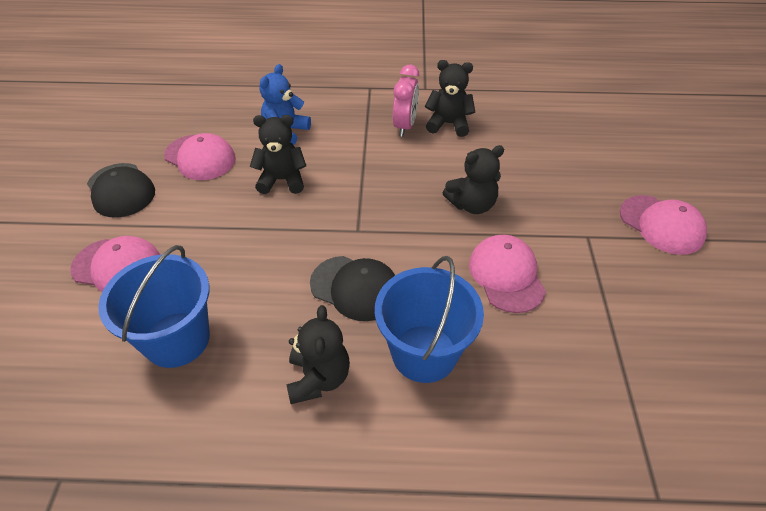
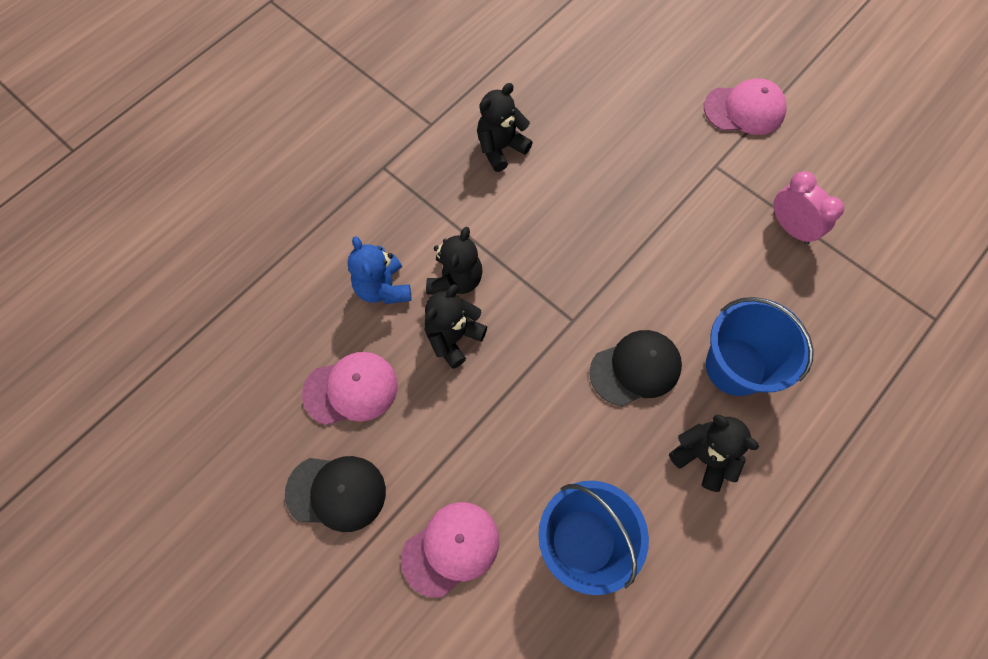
camera: 50 degrees left, 20 degrees up
(405, 126) = (470, 183): pink clock -> pink clock (790, 228)
(472, 205) = (616, 214): black teddy bear -> black teddy bear (455, 280)
(506, 275) = (708, 253): pink cap -> none

